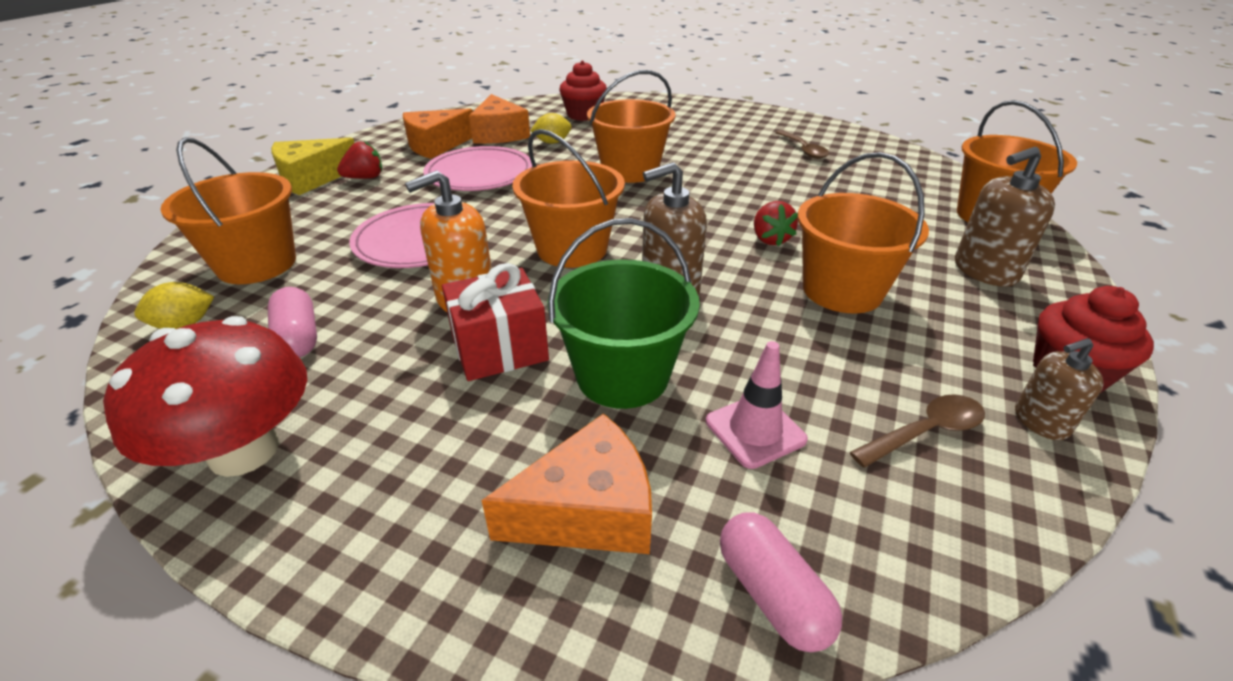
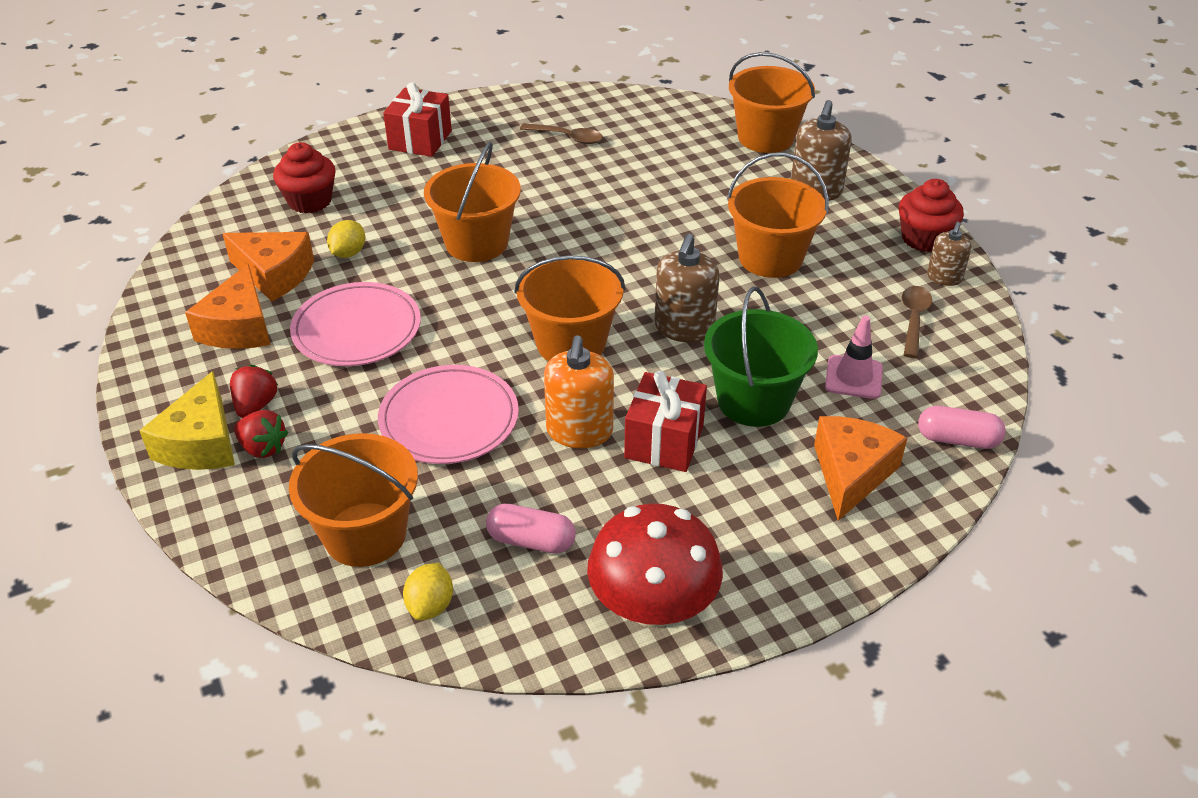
camera: 50 degrees left, 5 degrees up
(700, 115) = (420, 140): none -> red gift
(770, 239) = (676, 245): red strawberry -> red strawberry (263, 448)

